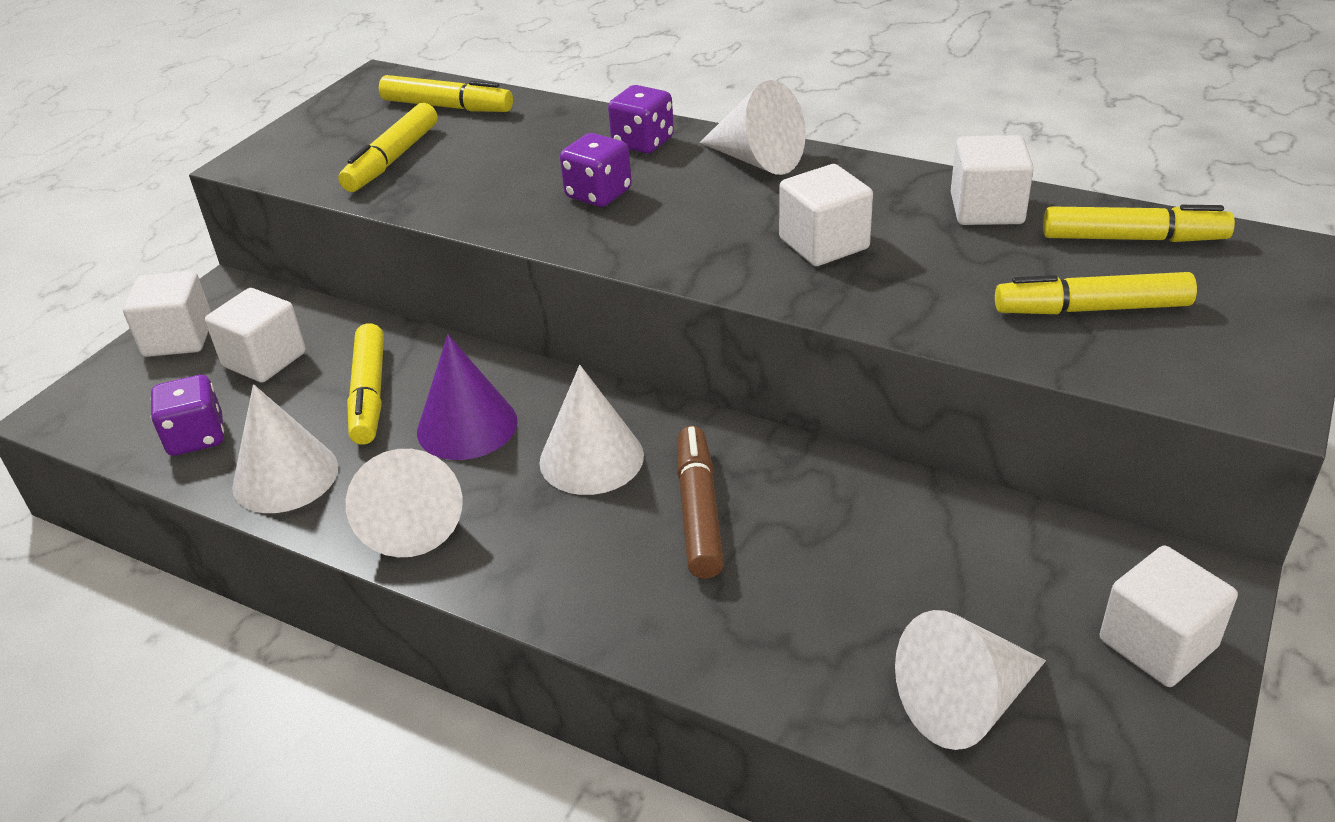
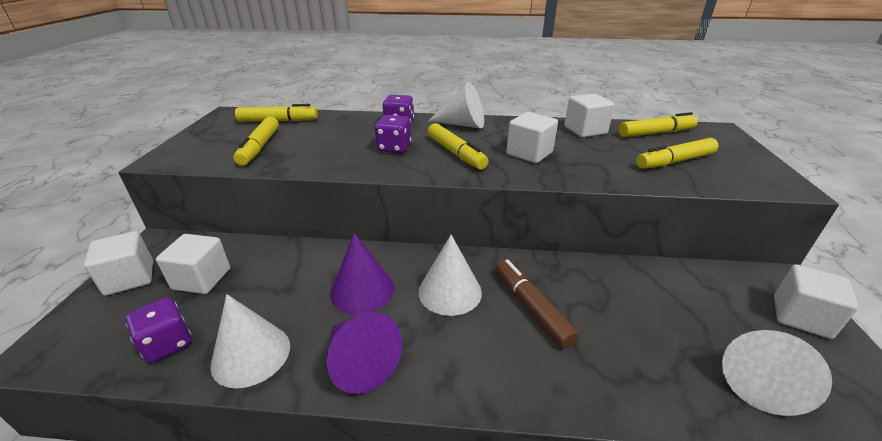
camera: 25 degrees left, 5 degrees down
(369, 394) = (287, 285): yellow marker -> yellow marker (456, 153)
(411, 521) = (360, 362): white cone -> purple cone

